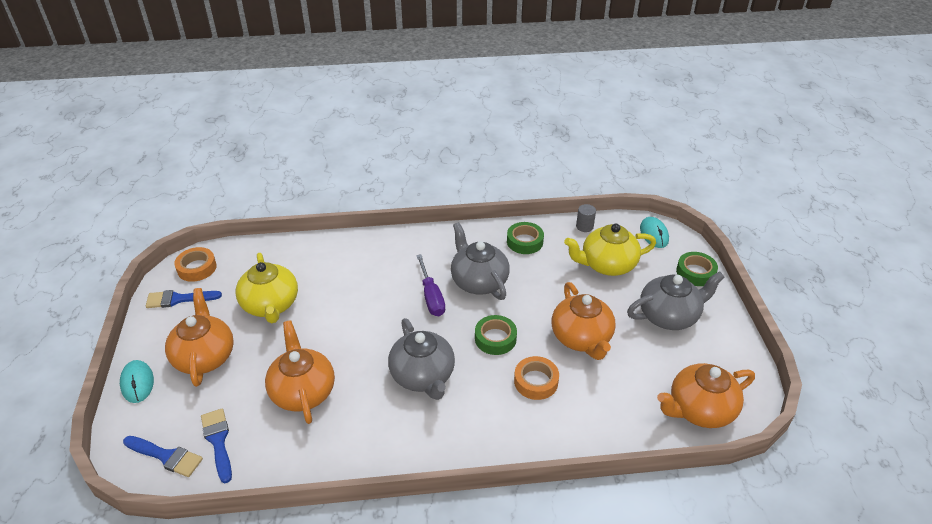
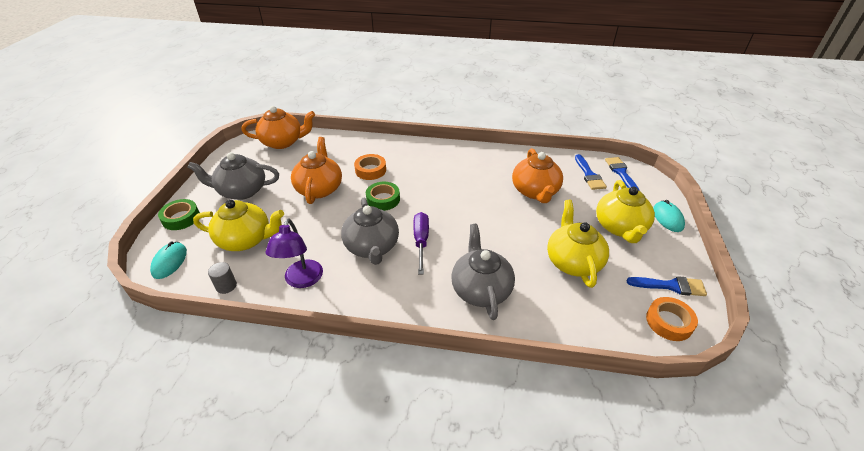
camera: 165 degrees left, 0 degrees up
(166, 456) = (621, 173): blue brush -> blue brush turned 45 degrees clockwise
(204, 356) = (620, 227): orange teapot -> yellow teapot
(423, 376) = (446, 186): grey teapot -> grey teapot (480, 289)
(525, 242) = (301, 280): green tape -> purple lamp

